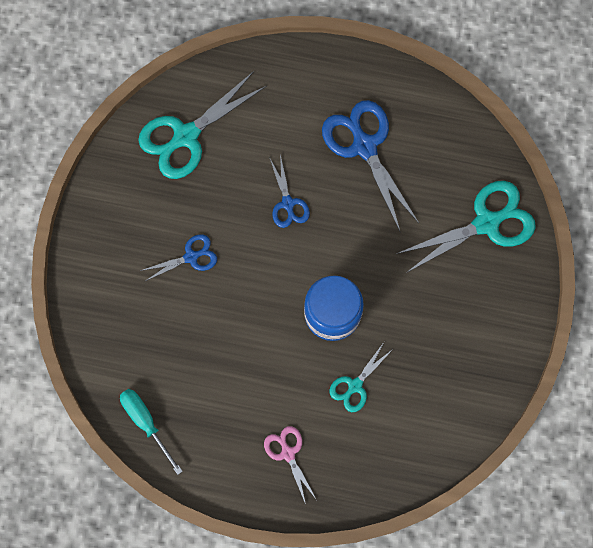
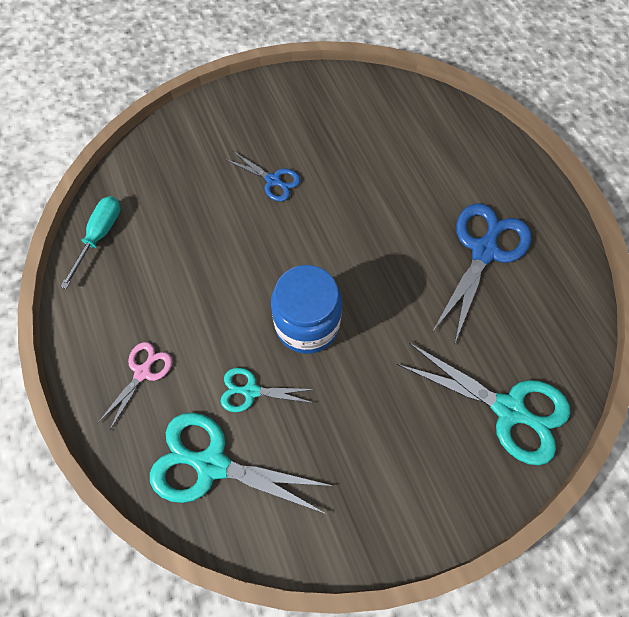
camera: 55 degrees right, 10 degrees down
(186, 136) = (373, 115): turquoise scissors -> turquoise scissors (212, 464)
(288, 203) = (379, 223): blue scissors -> none

